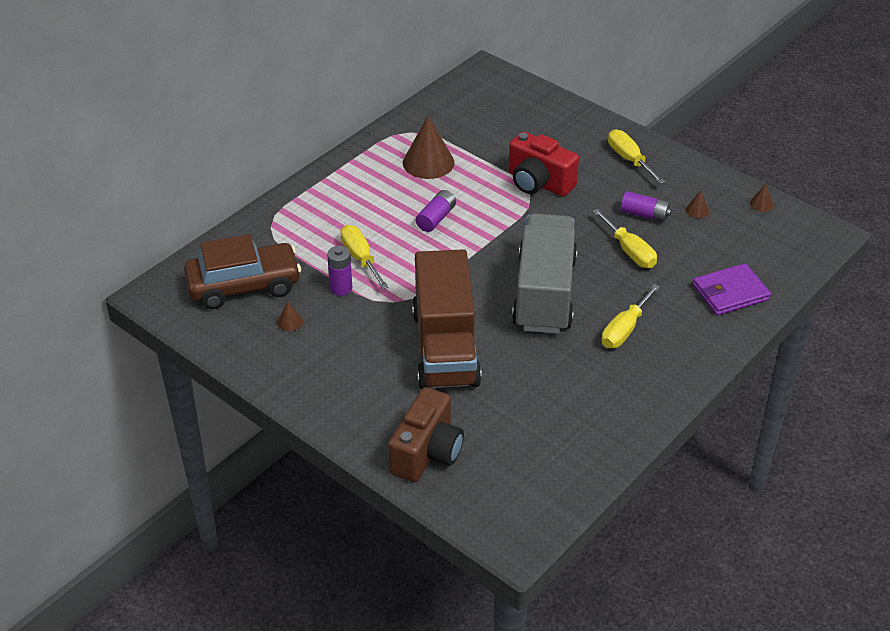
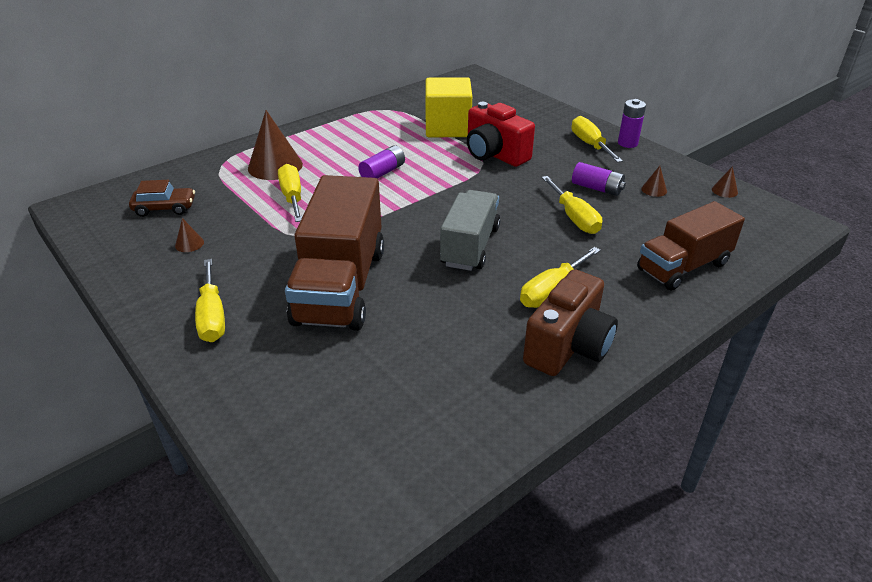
camera: 10 degrees right, 5 degrees down
(244, 286) = (165, 208): brown car -> brown car, size x0.52
(341, 288) = (259, 220): purple battery -> purple battery (627, 143)
(349, 389) = (212, 316): none -> yellow screwdriver
(427, 453) = (265, 400): brown camera -> brown camera (568, 346)
(428, 162) = (394, 131): brown cone -> brown cone (275, 166)
(481, 152) = (447, 128): none -> yellow cube
(544, 293) = (470, 246): grey truck -> grey truck, size x0.66
(730, 292) = (683, 267): purple wallet -> brown truck

